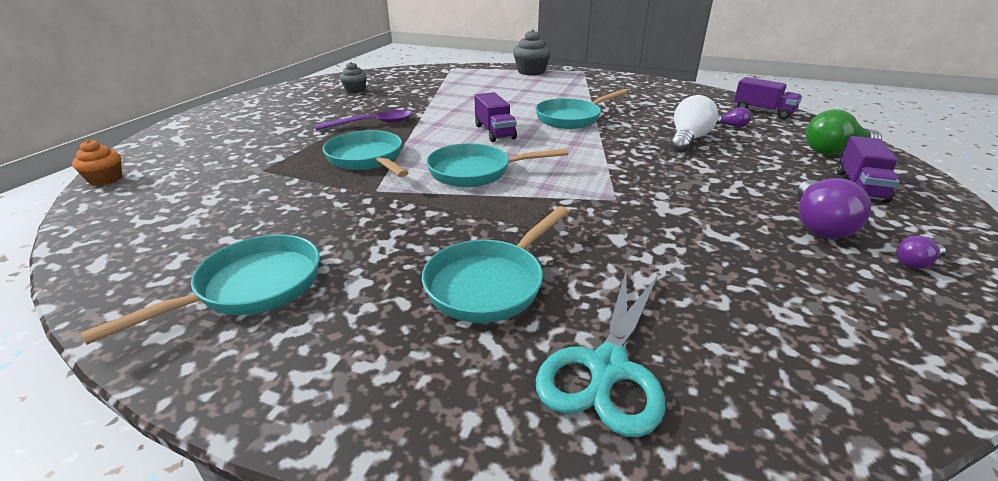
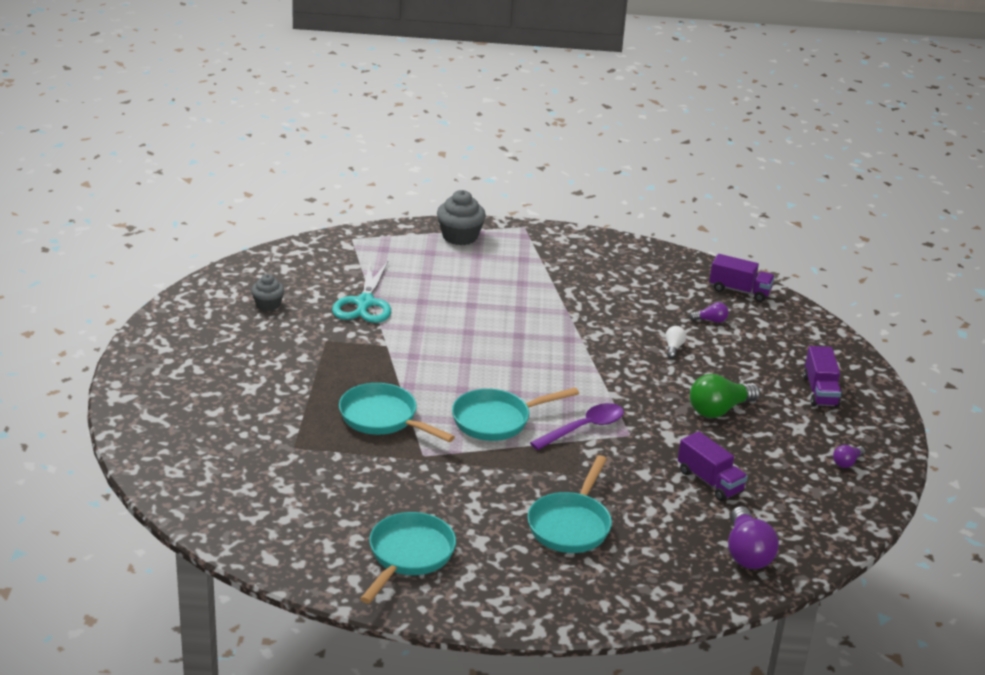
camera: 20 degrees left, 0 degrees up
(106, 179) = (154, 481): orange cupcake -> none
(372, 124) = (343, 365): purple spoon -> purple spoon (584, 428)
(494, 132) = (481, 361): purple truck -> purple truck (710, 481)
(572, 118) = (549, 327): turquoise pan -> none
(607, 368) = (666, 565): turquoise scissors -> turquoise scissors (364, 303)
(688, 140) = (673, 348): white light bulb -> white light bulb, size x0.50
(818, 224) = (786, 437): purple light bulb -> purple light bulb (747, 552)
(835, 151) = (804, 347): green light bulb -> green light bulb (719, 410)

